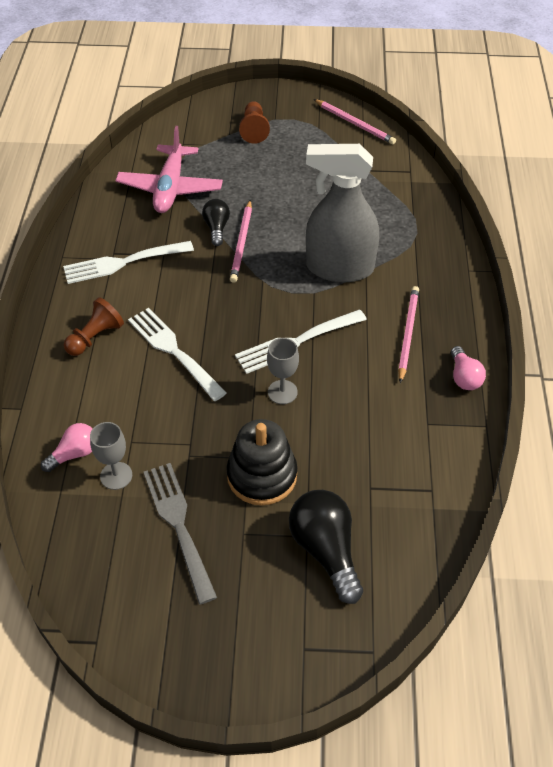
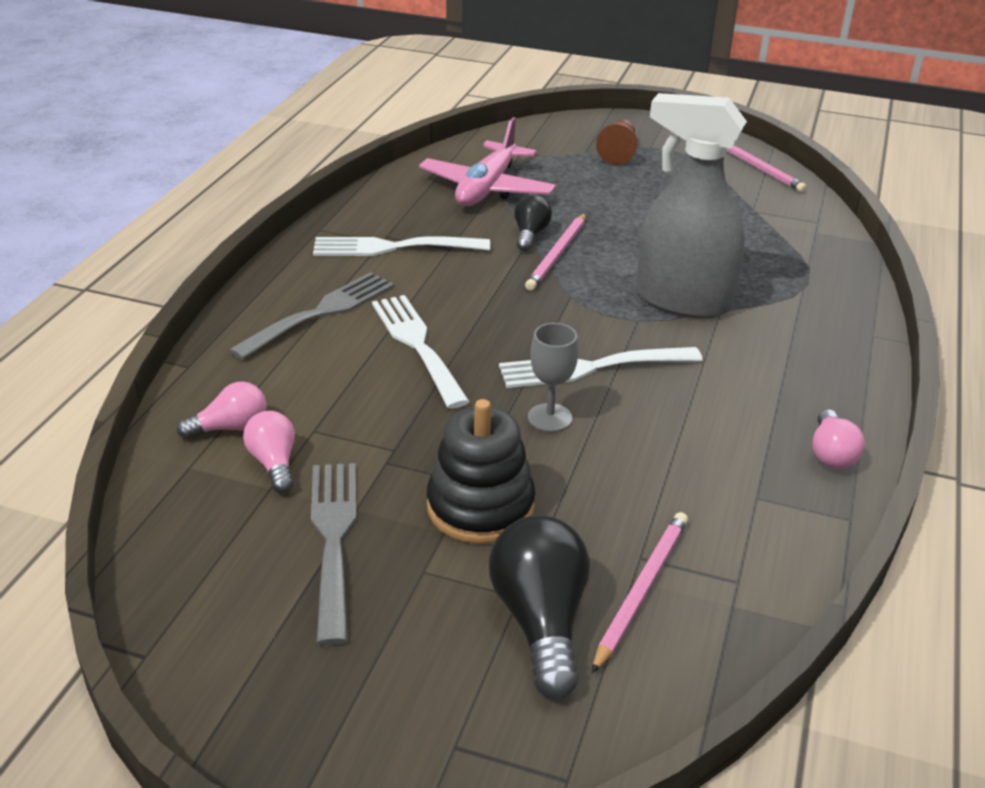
camera: 15 degrees right, 15 degrees down
(95, 337) = (320, 313): brown pawn -> grey fork
(116, 476) = (274, 463): grey goblet -> pink light bulb
(408, 334) = (759, 388): pink pencil -> pink pencil (641, 590)

